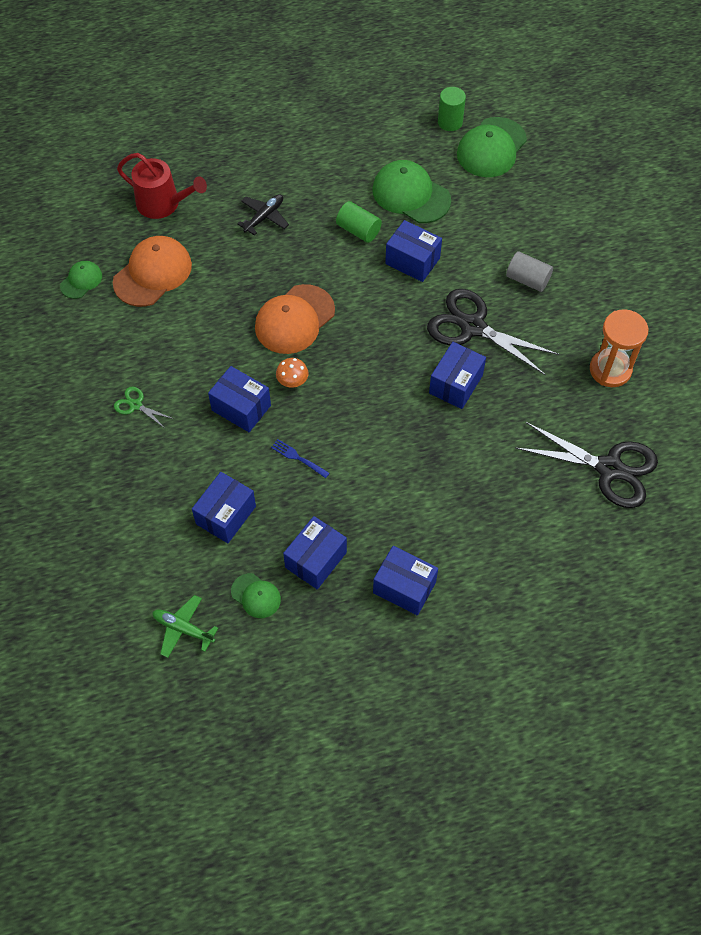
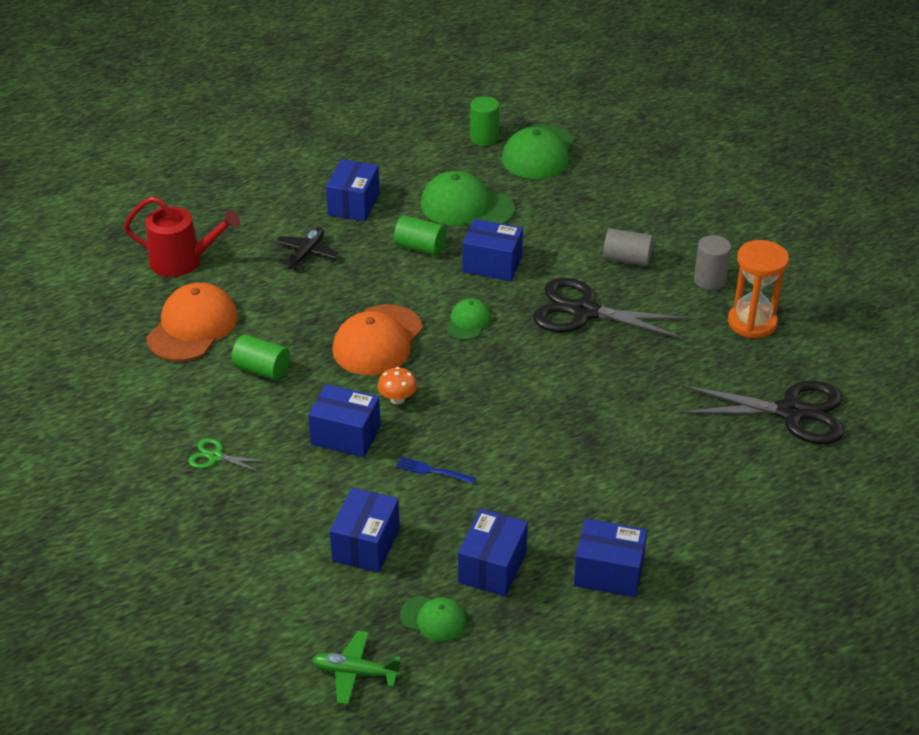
camera: 15 degrees left, 20 degrees down
(81, 281) = (107, 349): green cap -> green cap (468, 322)
(195, 328) = (262, 370): none -> green cylinder
(455, 384) = (587, 367): blue box -> blue box (353, 204)
(590, 317) = (709, 280): none -> grey cylinder

